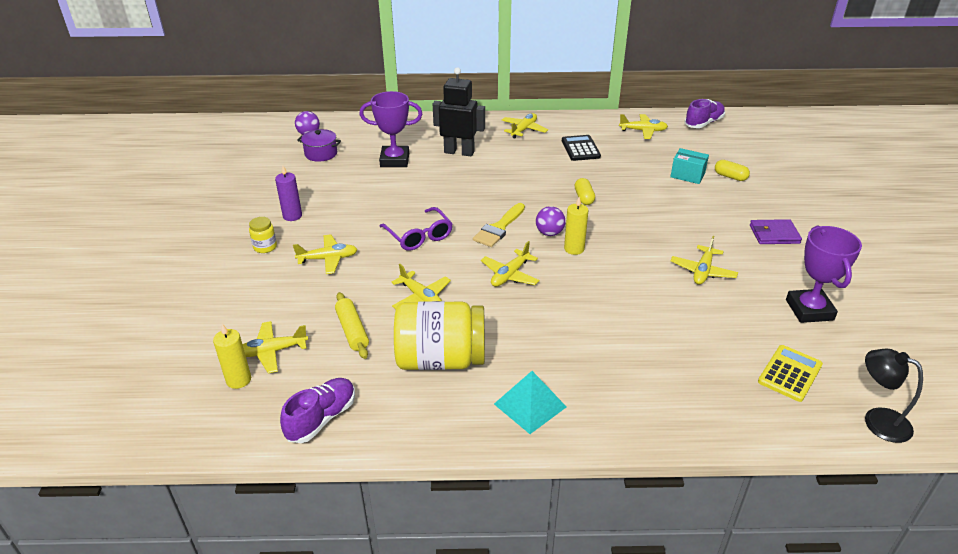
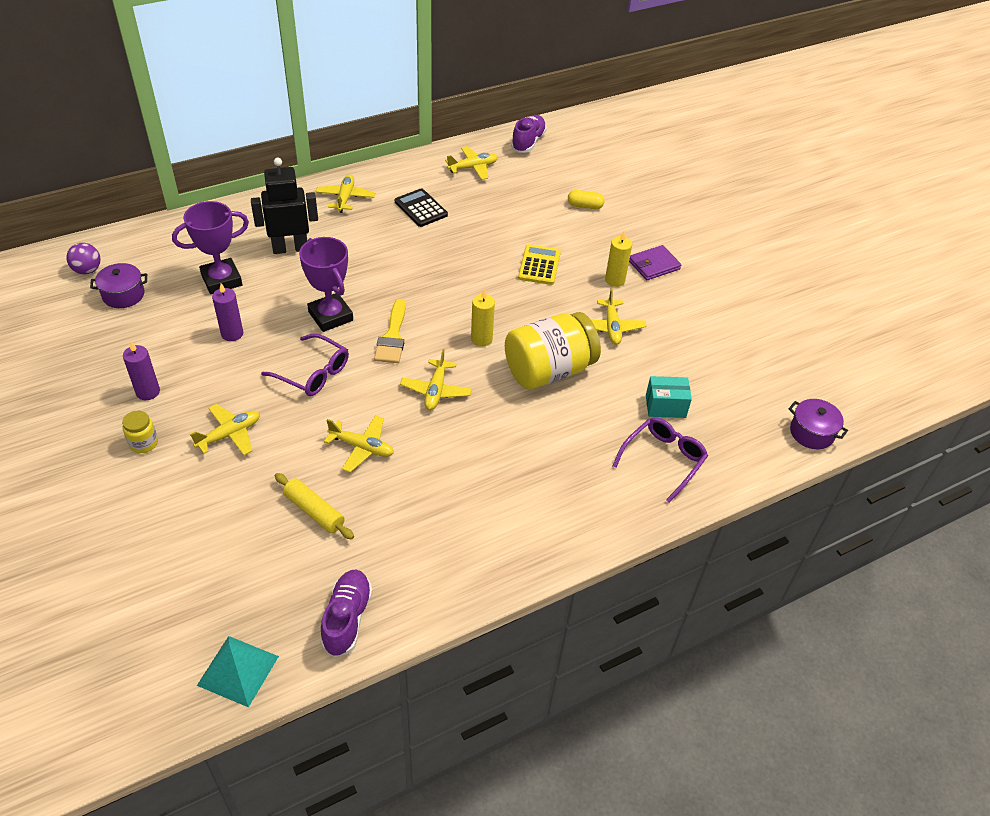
camera: 30 degrees left, 10 degrees up
(238, 380) = (230, 612): yellow candle -> yellow candle (615, 280)
(272, 351) = (244, 566): yellow plane -> none
(377, 195) = (232, 334): none -> purple candle
(440, 359) = (424, 510): yellow jar -> yellow jar (549, 371)
(530, 405) = (534, 527): turquoise pyramid -> turquoise pyramid (238, 670)
(549, 233) = (447, 327): purple ball -> none
(584, 198) = (458, 273): yellow capsule -> none
(687, 175) = (544, 215): turquoise box -> turquoise box (665, 406)
(692, 392) = (663, 460): none -> purple glasses
(790, 373) = (730, 412): yellow calculator -> yellow calculator (539, 265)
(809, 310) = (718, 340): purple trophy -> purple trophy (330, 316)
(877, 420) = (811, 433): black lamp -> purple pot

